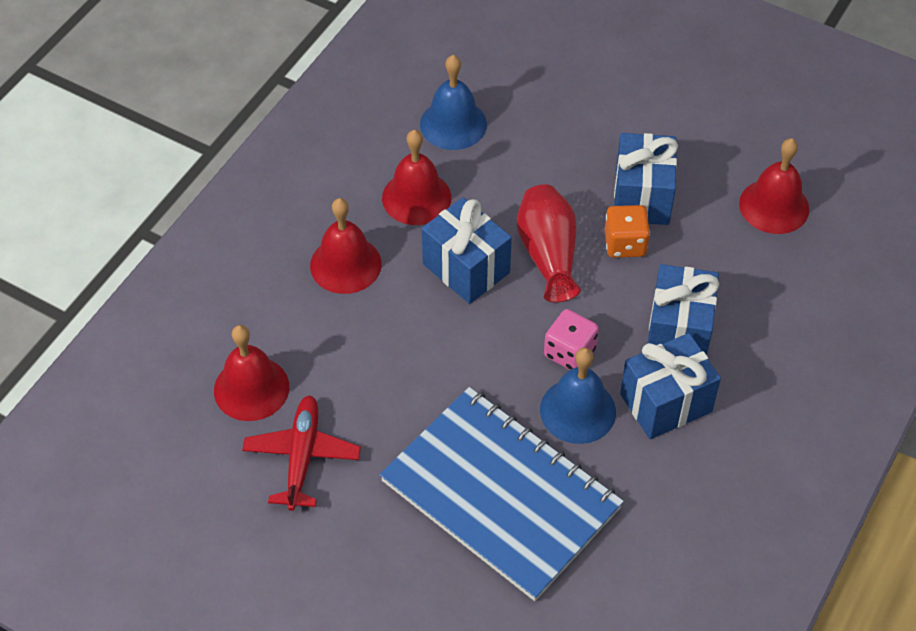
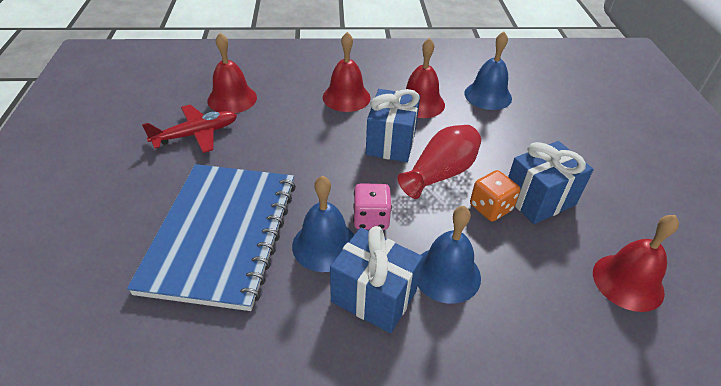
camera: 55 degrees right, 10 degrees down
(678, 332) = (446, 274): blue gift -> blue bell

